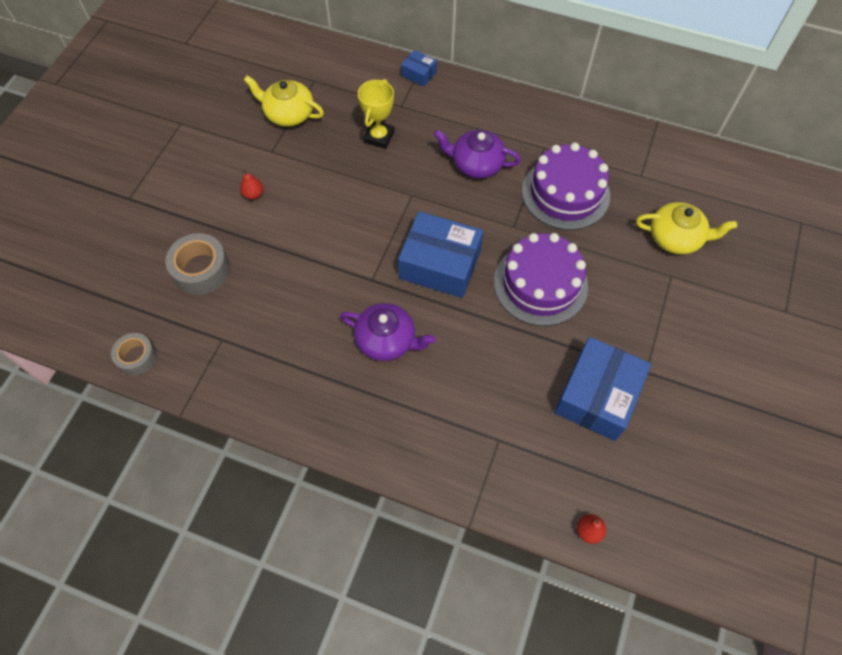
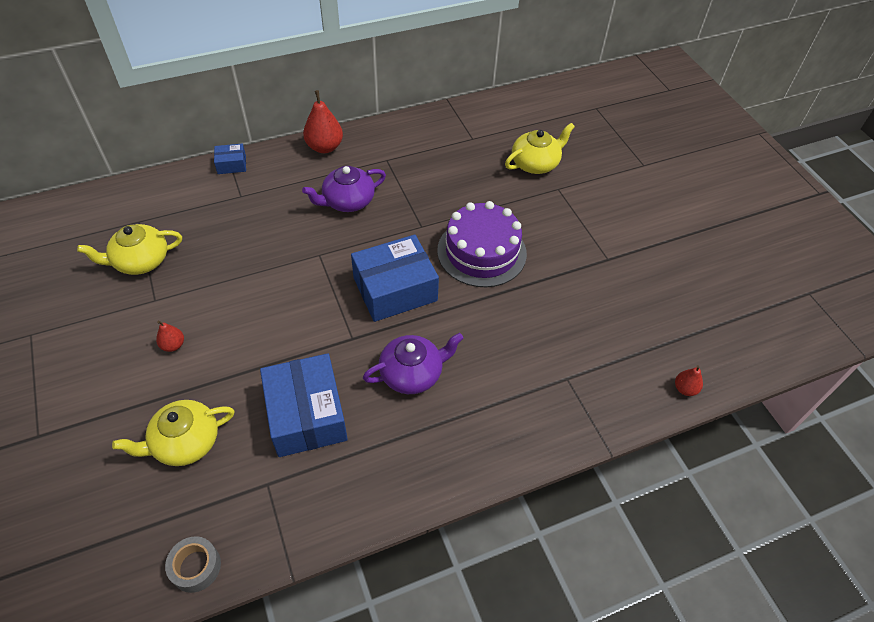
camera: 45 degrees left, 10 degrees down
(201, 270) = (185, 442): grey tape -> yellow teapot
(379, 137) = (245, 229): yellow trophy -> none
(504, 103) = (325, 147): none -> red pear
(565, 193) = (434, 181): purple cake -> none
(597, 396) = (596, 297): blue box -> blue box (306, 415)

